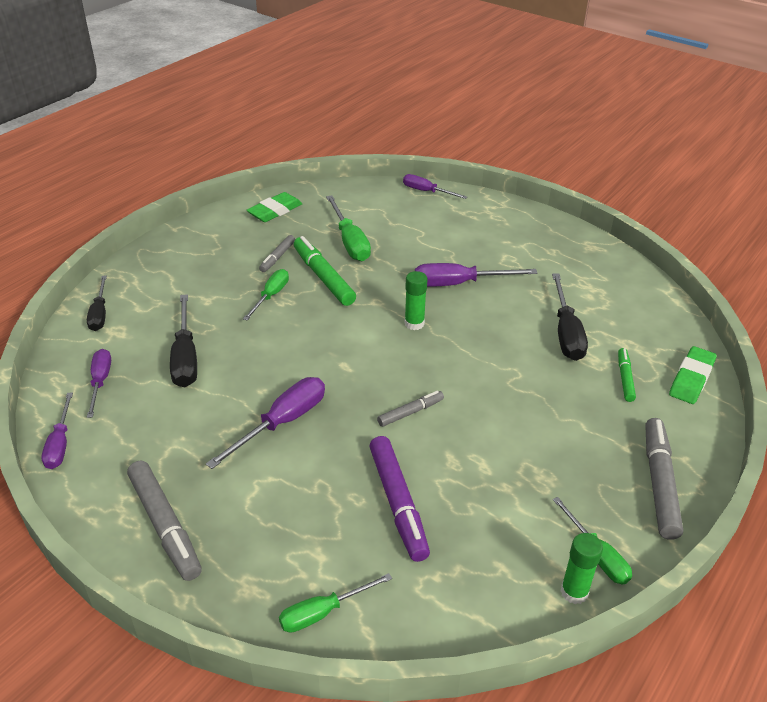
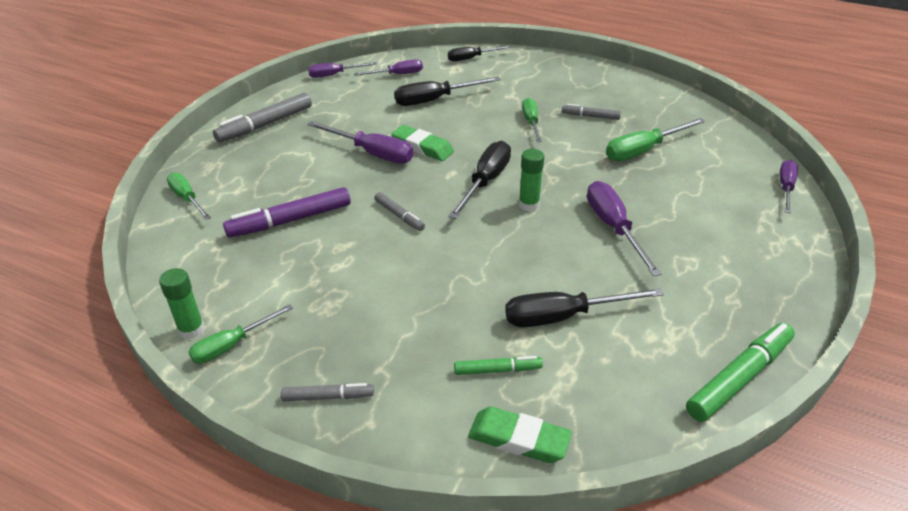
camera: 80 degrees right, 0 degrees up
(271, 296) = (531, 122): green screwdriver -> green screwdriver turned 105 degrees counterclockwise
(275, 211) = (665, 103): green eraser -> green eraser (422, 147)
(323, 278) = (574, 144): green marker -> green marker (738, 378)
(369, 344) = (485, 182): none -> black screwdriver
(659, 484) = (327, 397): grey marker -> grey marker, size x0.56

